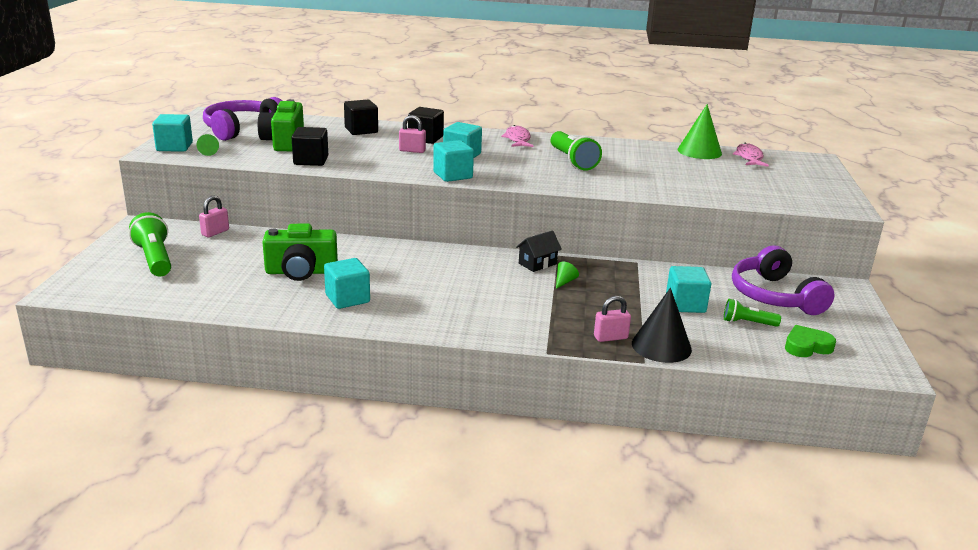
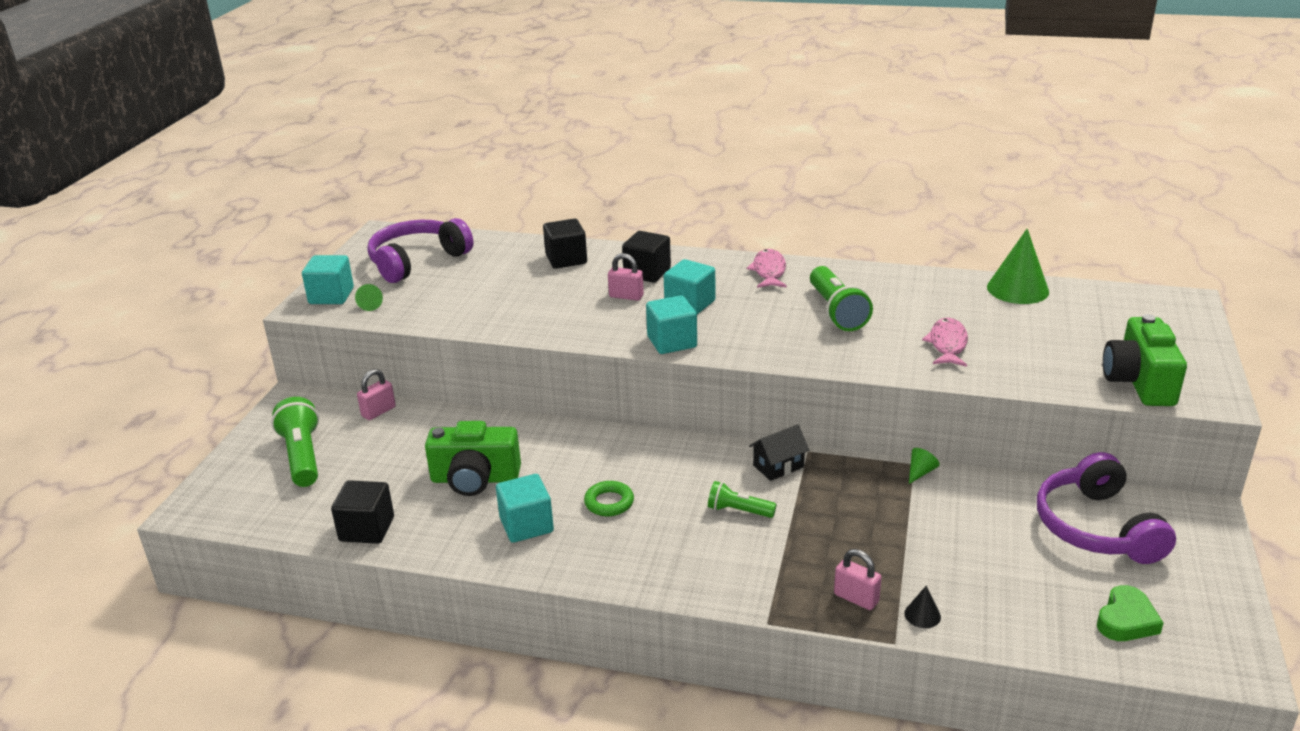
camera: 10 degrees right, 5 degrees up
(284, 142) = (465, 284): green camera -> green camera (1139, 382)
(311, 160) = (494, 317): black cube -> black cube (367, 529)
(411, 285) = (609, 502): none -> green ring
(564, 281) = (809, 498): green cone -> green cone (920, 472)
(610, 337) = (856, 598): pink padlock -> pink padlock turned 45 degrees clockwise
(661, 346) = (922, 615): black cone -> black cone, size x0.45
(685, 304) = (967, 541): turquoise cube -> none
(747, 323) = (1049, 576): green flashlight -> green flashlight (738, 511)
(749, 157) = (1087, 300): pink fish -> pink fish (947, 344)
(807, 346) = (1126, 620): green heart -> green heart turned 135 degrees clockwise

